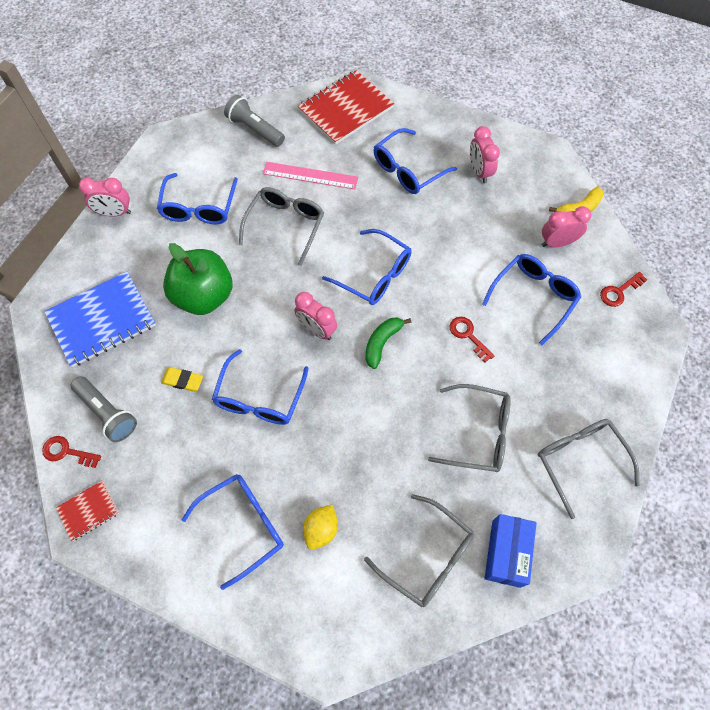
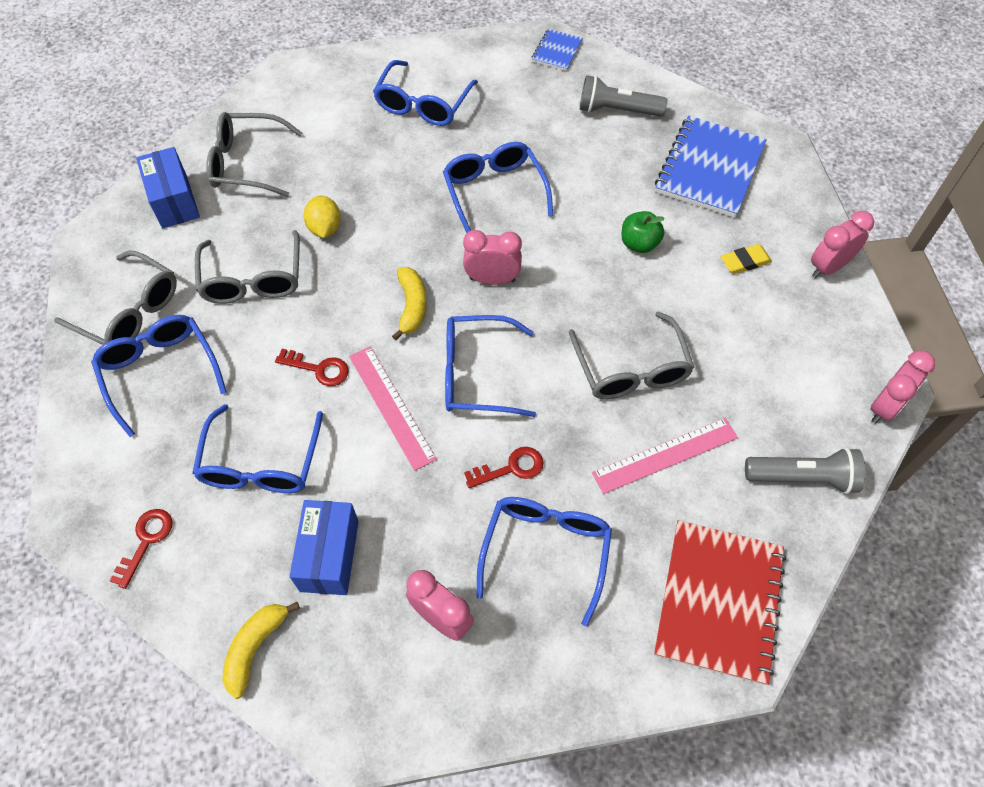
camera: 145 degrees right, 5 degrees down
(67, 452) = (617, 72): red key -> red key (510, 468)
(88, 511) = (556, 51): red notebook -> blue notebook
(182, 380) = (579, 166): yellow eraser -> yellow eraser (745, 261)
(199, 207) = (749, 329): blue glasses -> blue glasses (160, 373)
(204, 296) = (639, 244): green apple -> green apple, size x0.50
(321, 529) = (354, 134): yellow lemon -> yellow lemon (325, 228)
(382, 343) = (412, 306): green banana -> yellow banana
(437, 286) = (391, 406): none -> pink ruler
(477, 433) = (253, 279): grey glasses -> grey glasses turned 75 degrees counterclockwise
(519, 228) = (329, 555): none -> blue box
(557, 242) = (264, 565): pink clock -> pink clock (885, 407)

